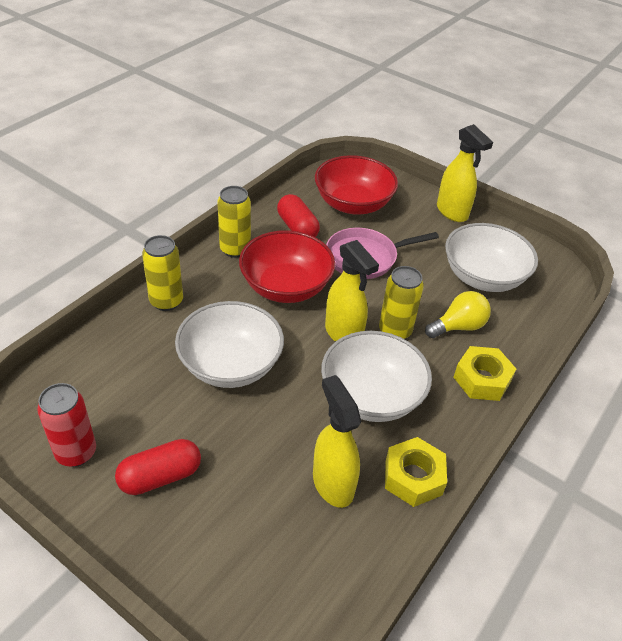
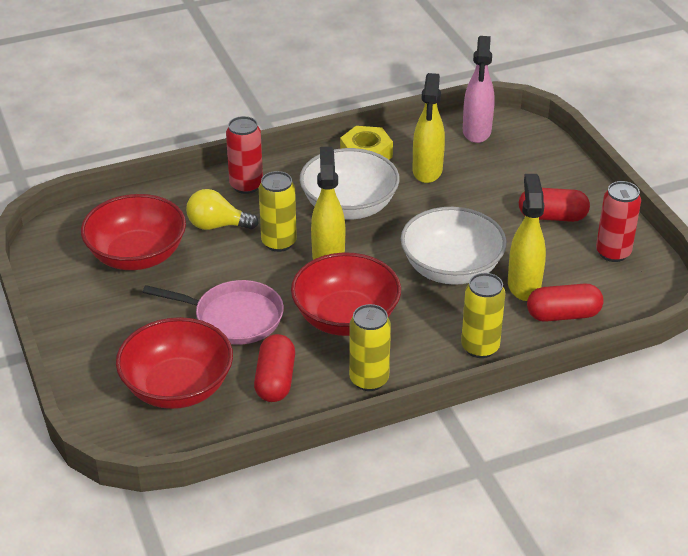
camera: 145 degrees left, 5 degrees down
(106, 357) = (563, 315): none -> red capsule
(320, 590) = (476, 132): none -> pink spray bottle
(452, 212) = (74, 332): yellow spray bottle -> yellow spray bottle (524, 285)
(482, 379) = (246, 185): yellow nut -> red can
(483, 277) = (137, 255): white bowl -> red bowl

